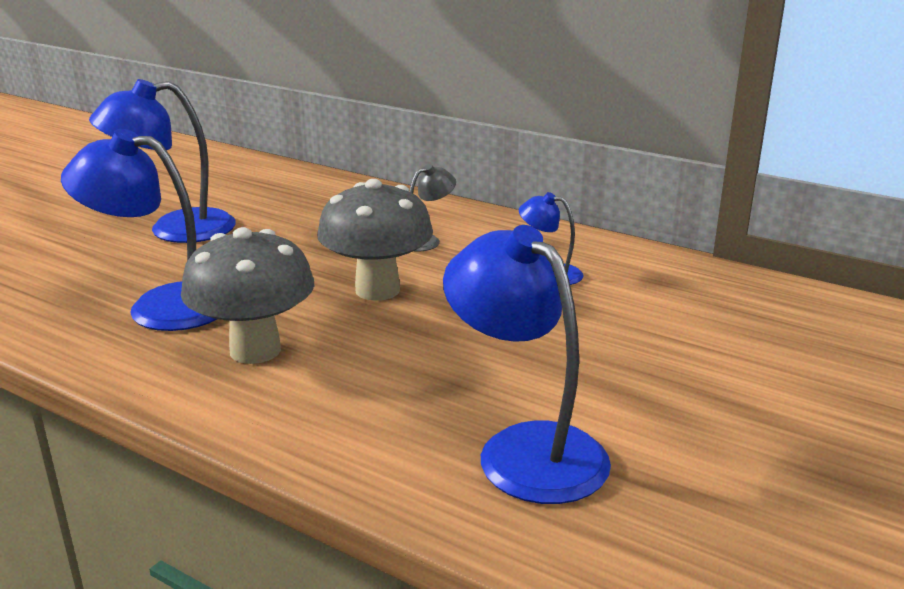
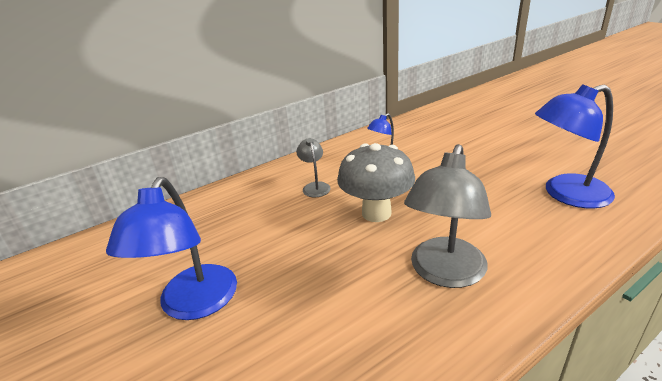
camera: 65 degrees left, 5 degrees up
(161, 306) = (351, 321): blue lamp -> none
(255, 350) = (444, 273): grey mushroom -> grey lamp

